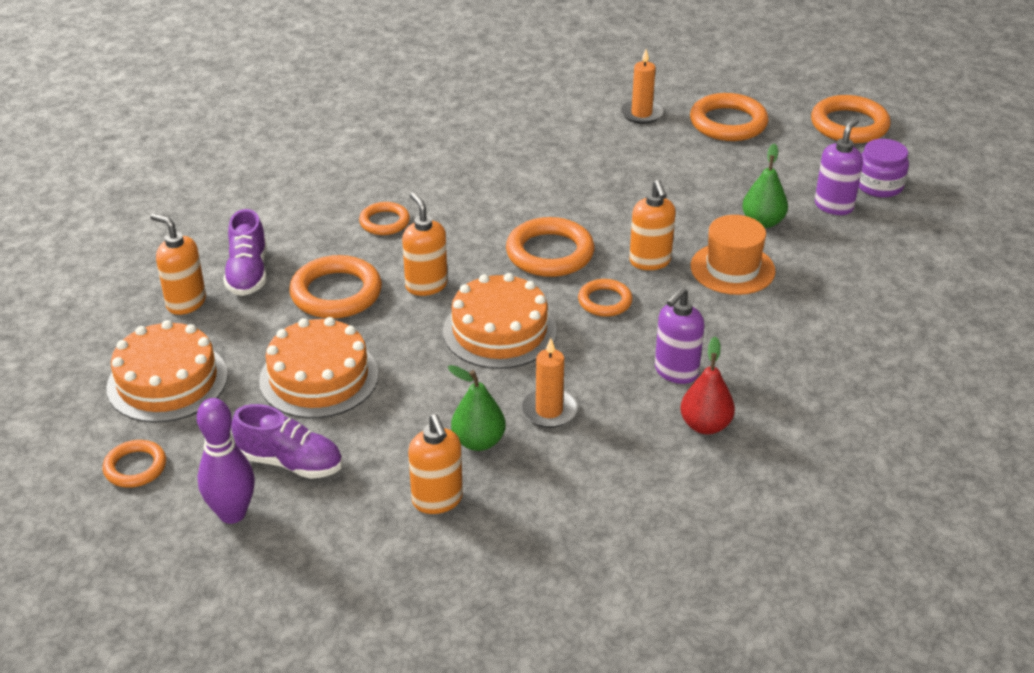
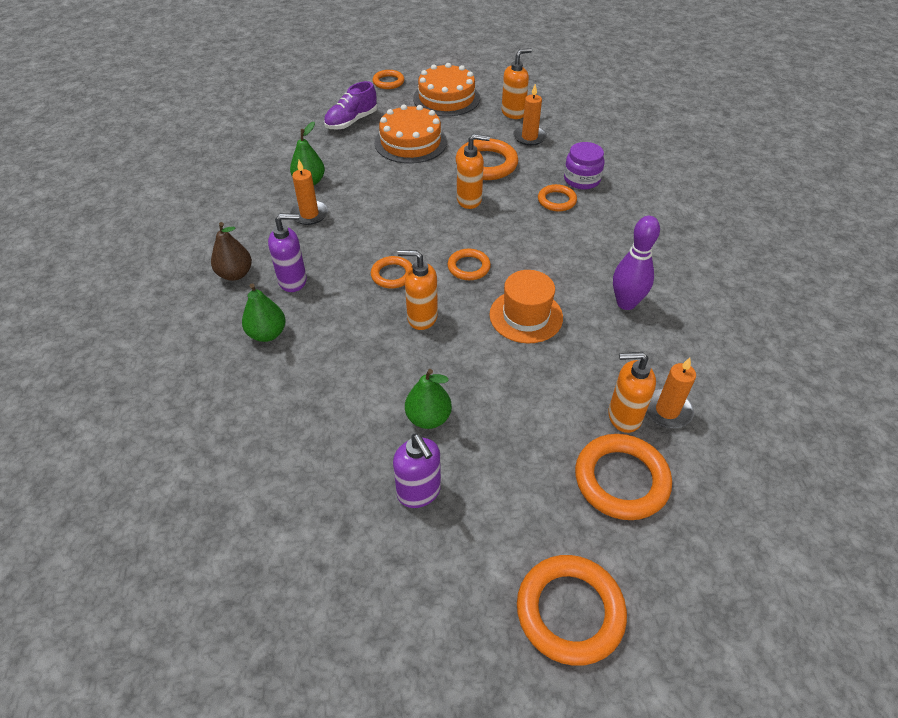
camera: 115 degrees right, 10 degrees up
(232, 513) = (332, 101): purple bowling pin -> purple bowling pin (626, 303)
(248, 273) = (529, 137): purple shoe -> orange candle
(437, 500) = (281, 157): orange soap dispenser -> orange soap dispenser (623, 416)
(499, 331) = (399, 217): orange cake -> none
(550, 253) = (468, 267): orange ring -> orange ring, size x0.59
(676, 372) = (293, 281): purple soap dispenser -> purple soap dispenser turned 105 degrees clockwise
(705, 425) = (235, 274): red pear -> brown pear
(732, 269) = (378, 364): orange hat -> orange hat (526, 316)
(765, 356) = (267, 334): none -> green pear
(879, 185) = (430, 561): purple jar -> purple jar (581, 179)

